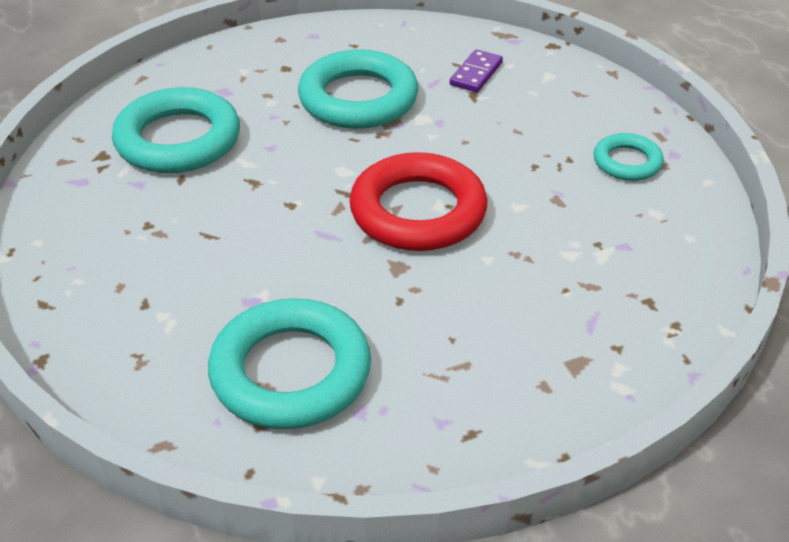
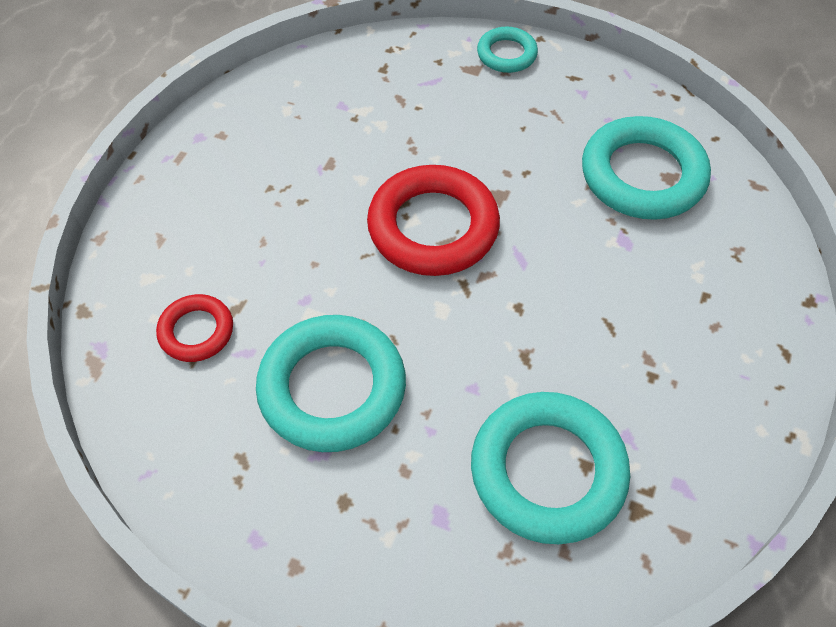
camera: 135 degrees left, 15 degrees up
(476, 74) = (196, 331): purple domino -> red ring
(627, 162) = (238, 154): turquoise ring -> turquoise ring (506, 54)

